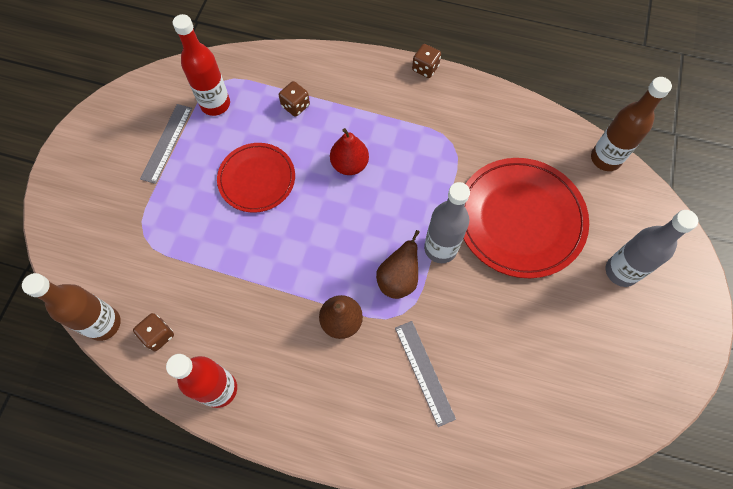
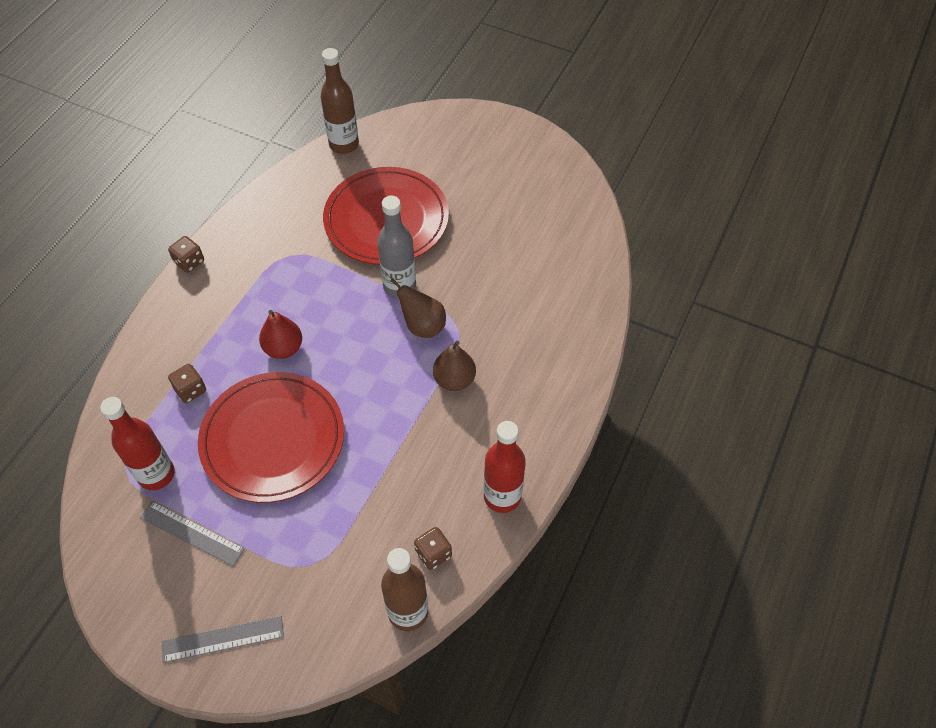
camera: 80 degrees left, 10 degrees down
(257, 179) = (273, 439): red plate -> red plate, size x1.63
(424, 372) = (516, 321): grey ruler -> grey ruler (223, 639)
(621, 271) = (455, 161): grey bottle -> none

